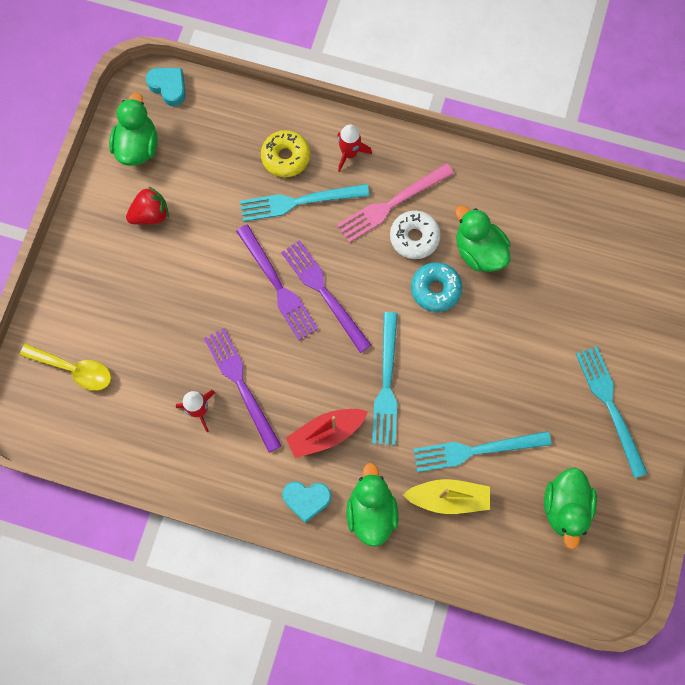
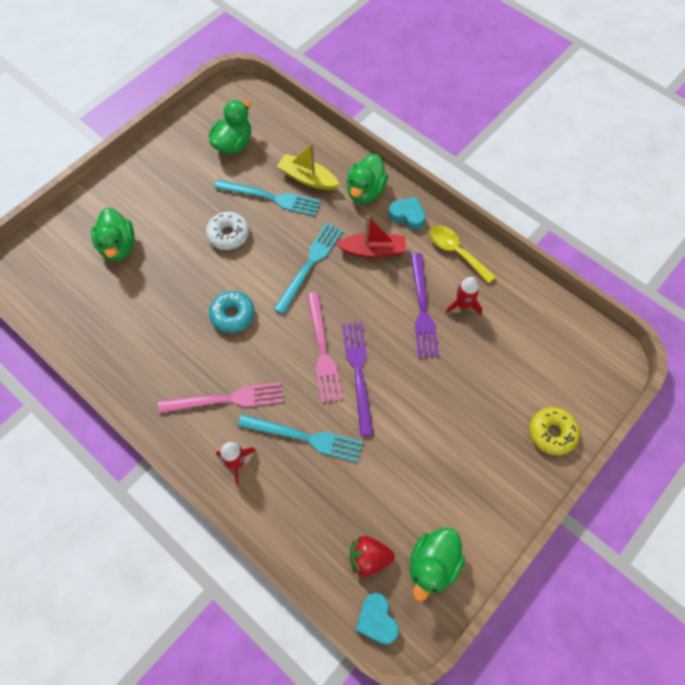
camera: 155 degrees left, 10 degrees down
(74, 369) = (557, 378): yellow spoon -> yellow spoon (456, 252)
(151, 214) = (445, 486): red strawberry -> red strawberry (369, 558)
(285, 157) = (296, 486): yellow donut -> yellow donut (552, 433)
(324, 293) = (322, 350): purple fork -> pink fork
(414, 237) = (224, 362): white donut -> white donut (228, 235)
(479, 251) = (180, 329): green duck -> green duck (118, 246)
(610, 406) = (161, 186): turquoise fork -> none

